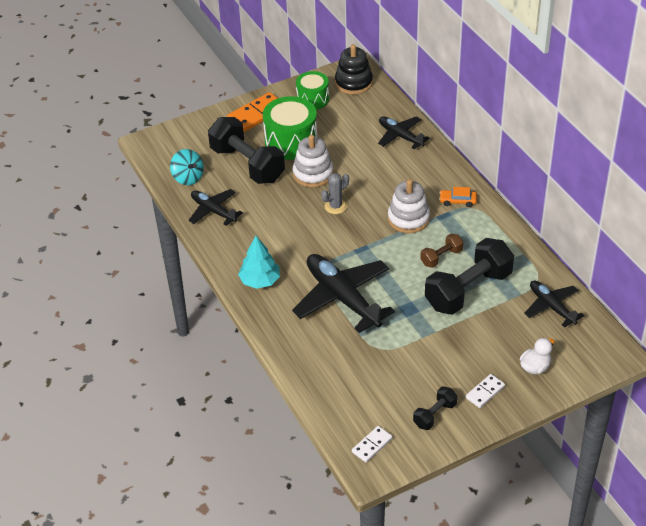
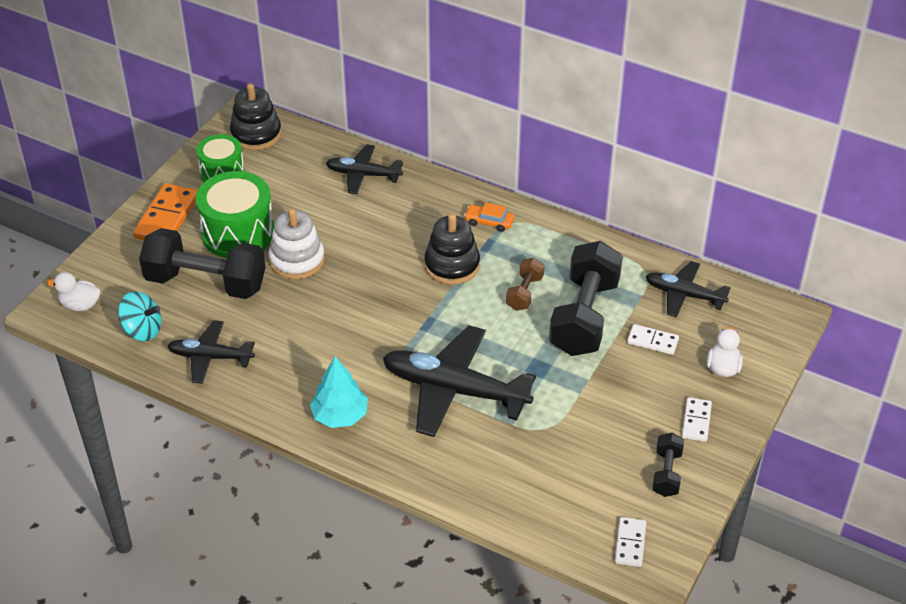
camera: 35 degrees left, 0 degrees up
(165, 147) = (80, 305): none -> white duck
(335, 206) = (356, 287): grey cactus -> none
(408, 219) = (452, 265): white stacking toy -> black stacking toy
(458, 201) = (489, 222): orange car -> orange car turned 45 degrees clockwise
(501, 327) = (652, 341): none -> white domino

